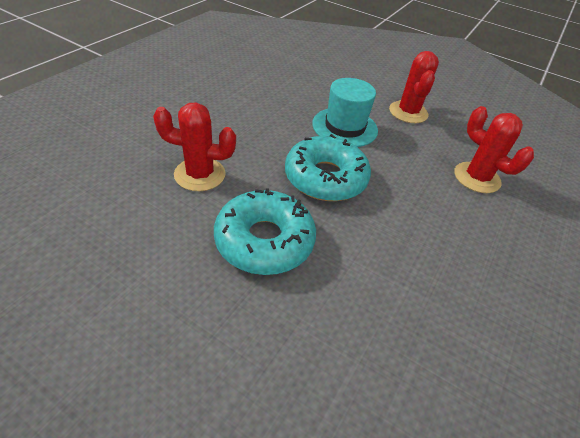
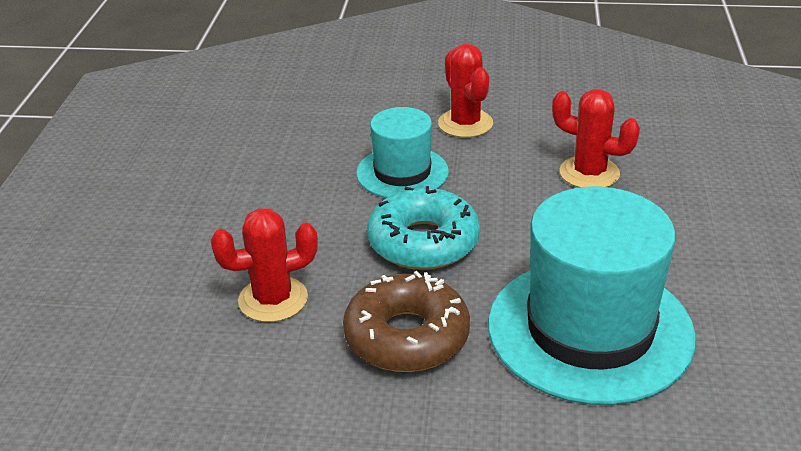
camera: 20 degrees left, 10 degrees down
(264, 240) = (407, 337): turquoise donut -> brown donut
(404, 300) = (590, 329): none -> turquoise hat

